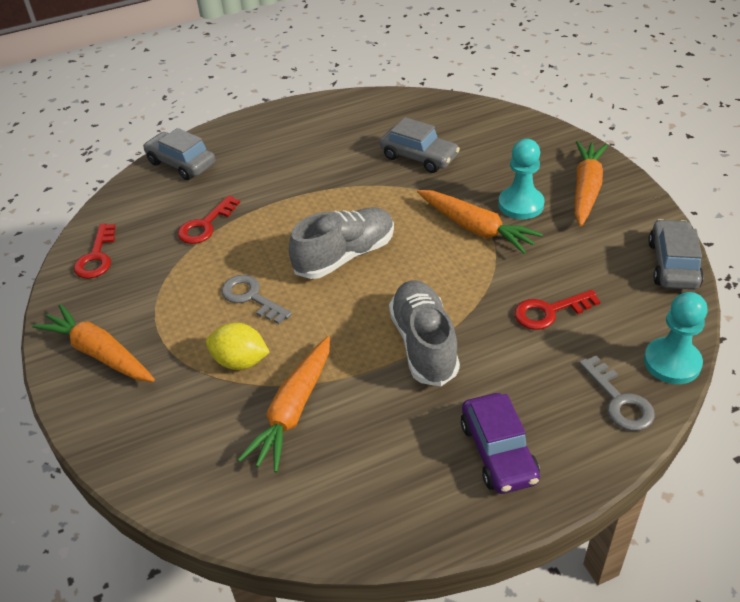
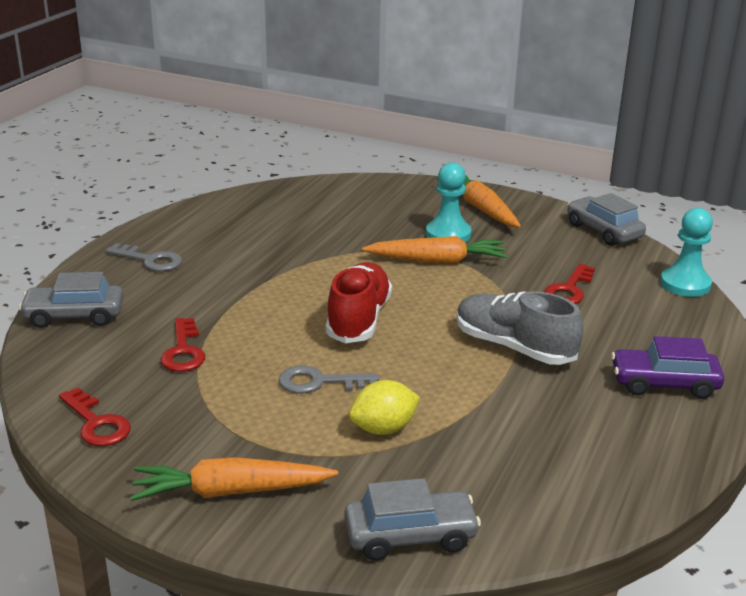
camera: 45 degrees left, 15 degrees down
(293, 411) = (483, 437): orange carrot -> none
(345, 256) = (358, 319): grey shoe -> red shoe
(419, 157) = (316, 232): grey car -> grey car (410, 536)
(498, 452) = (664, 384): purple car -> purple car turned 150 degrees clockwise
(619, 400) = (688, 318): grey key -> grey key (150, 260)

